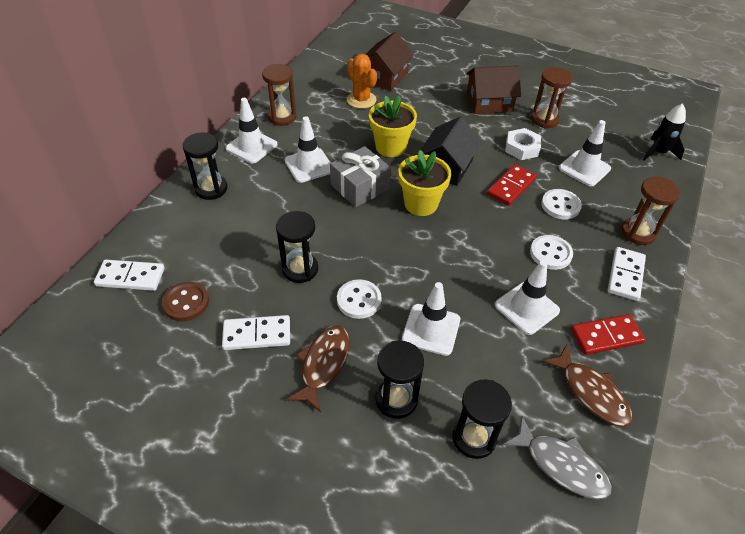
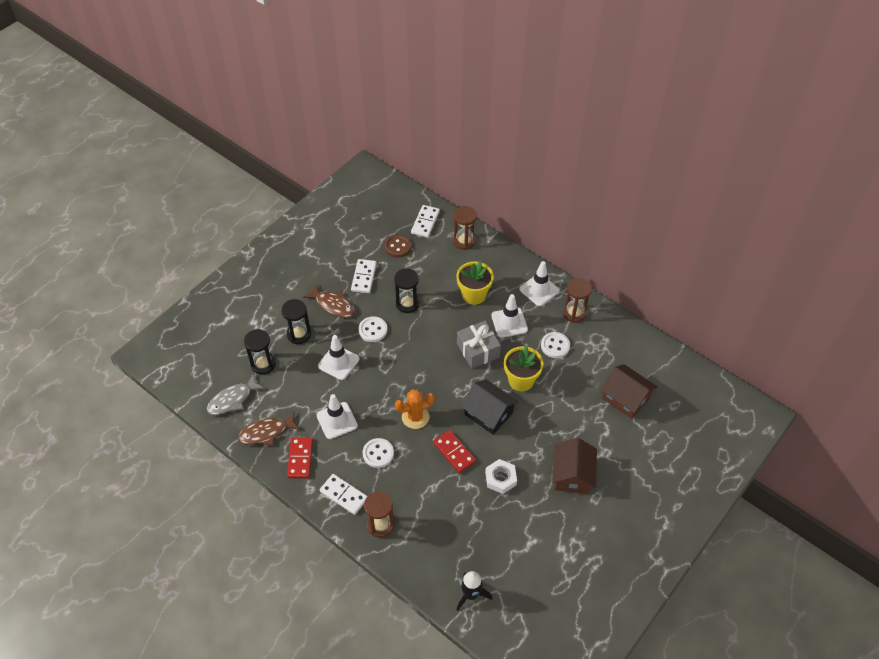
camera: 105 degrees right, 5 degrees up
(211, 189) = (496, 263): black hourglass -> none
(361, 100) = (591, 372): orange cactus -> orange cactus (415, 417)
(421, 204) = (450, 385): yellow flower pot -> yellow flower pot (474, 295)
(544, 119) = (538, 513): brown hourglass -> brown hourglass (464, 241)
(560, 205) = (424, 480): white button -> white button (555, 346)
(584, 168) = (463, 518): white traffic cone -> none

